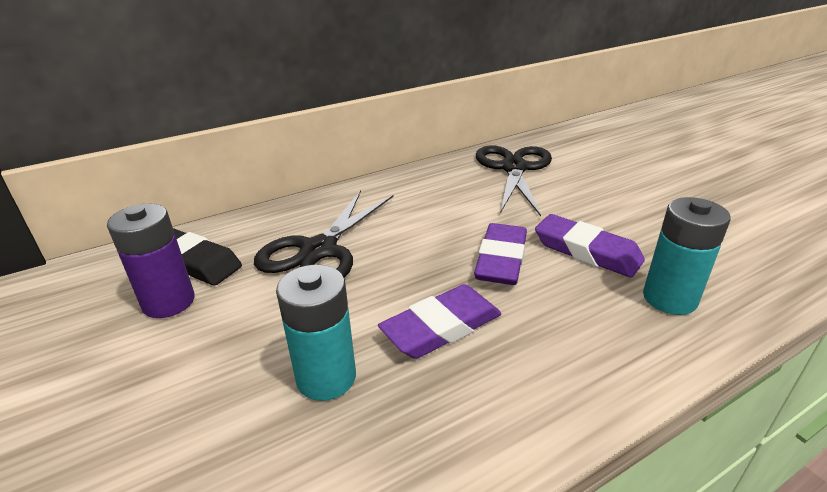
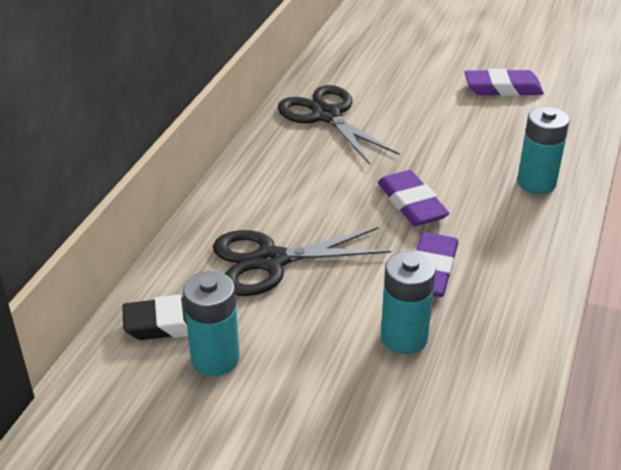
camera: 40 degrees left, 5 degrees up
(168, 302) = (215, 359): purple battery -> turquoise battery
(319, 250) = (271, 261): black scissors -> black scissors turned 90 degrees clockwise
(587, 251) = (458, 170): purple eraser -> purple eraser (502, 88)

